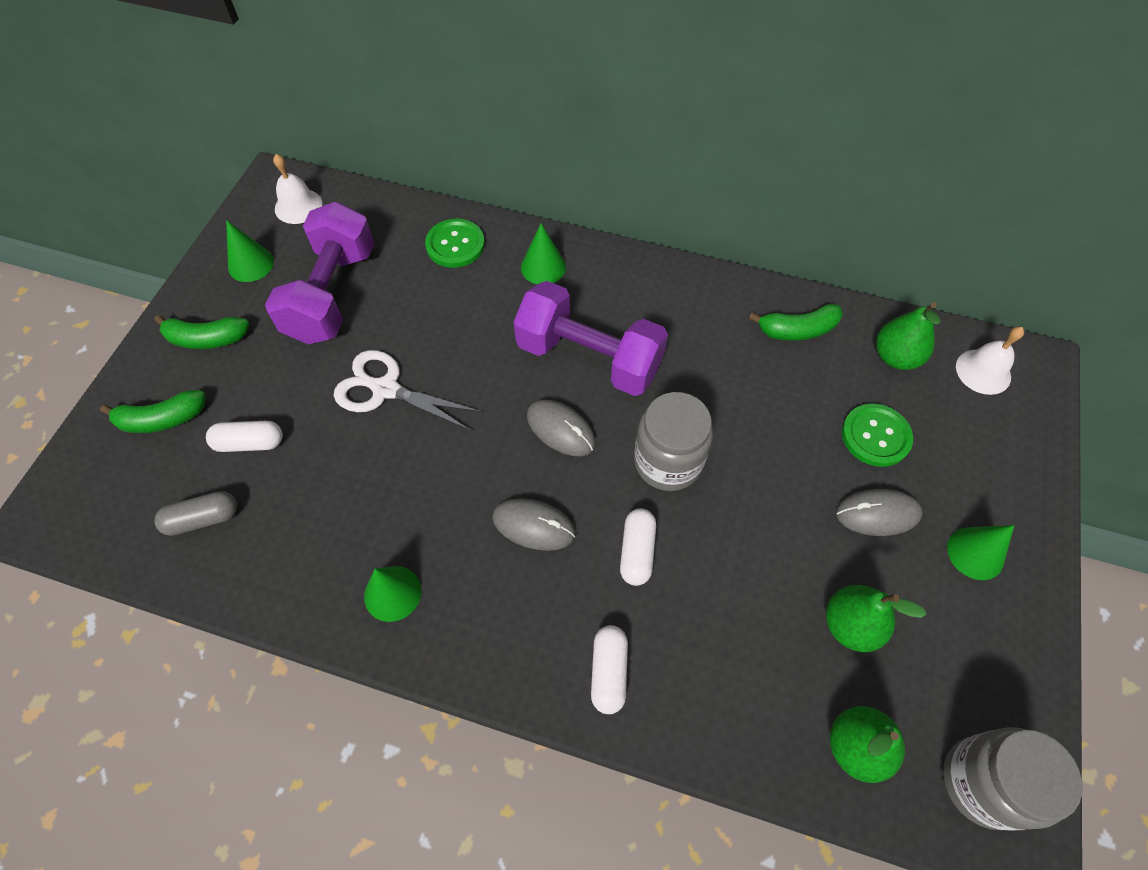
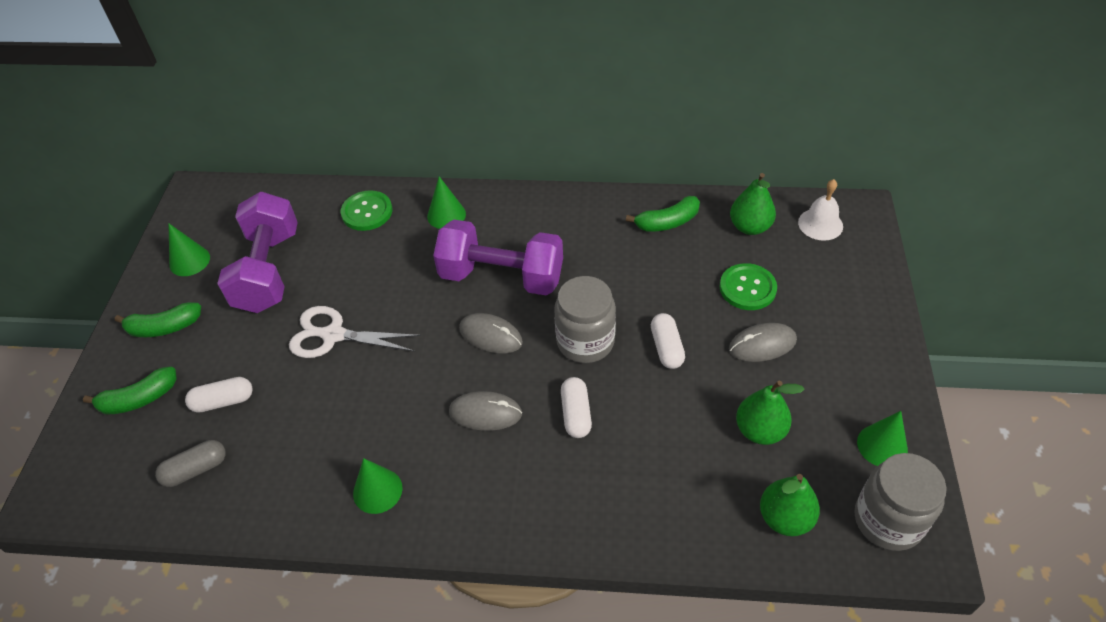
camera: 10 degrees left, 10 degrees down
(298, 206) = (221, 207): white bell -> none
(609, 672) = (574, 509): white capsule -> white capsule (666, 348)
(975, 553) = (844, 357): green cone -> green cone (882, 445)

